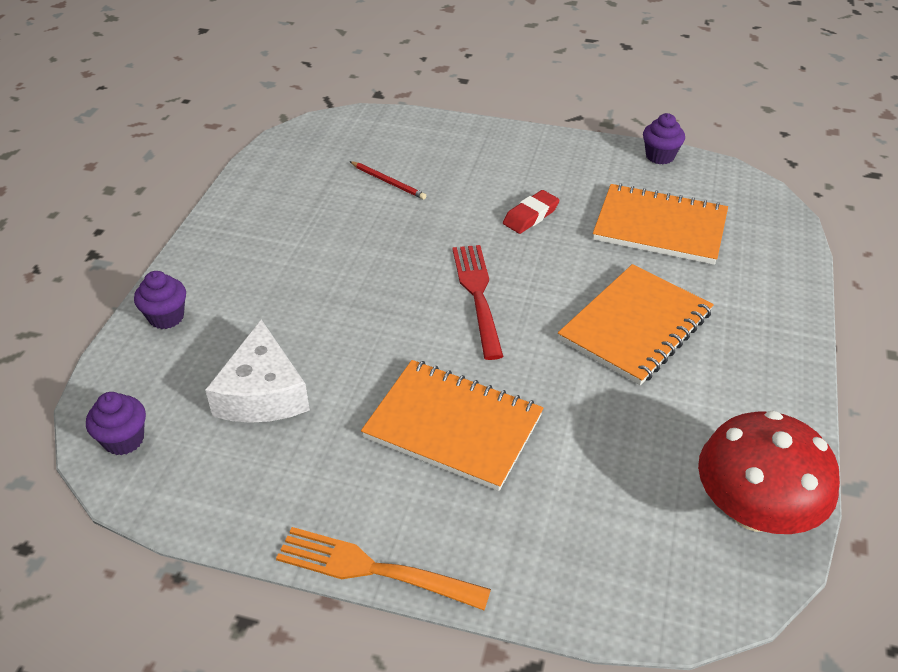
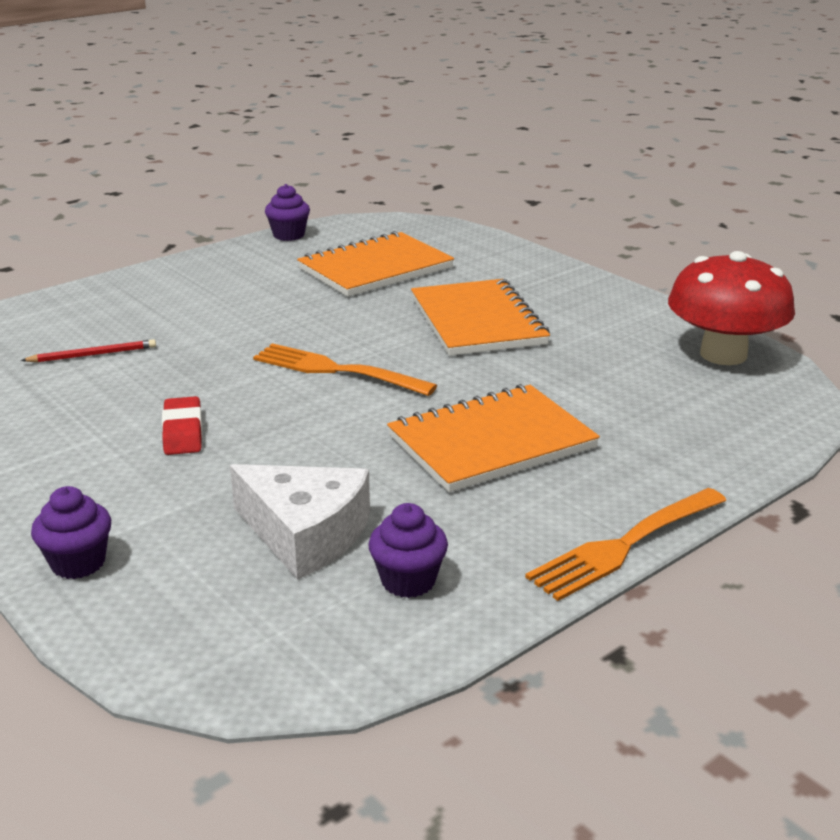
camera: 55 degrees left, 15 degrees down
(124, 440) = (251, 659): purple cupcake -> purple cupcake (408, 581)
(478, 296) = (338, 370): red fork -> orange fork
(530, 216) = (270, 310): red eraser -> red eraser (183, 432)

